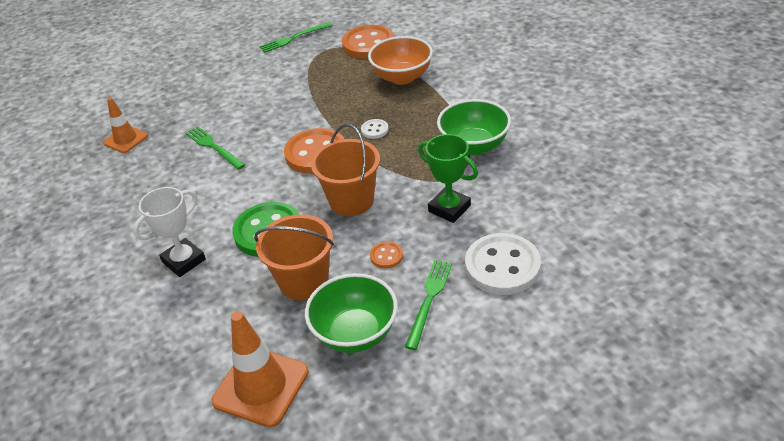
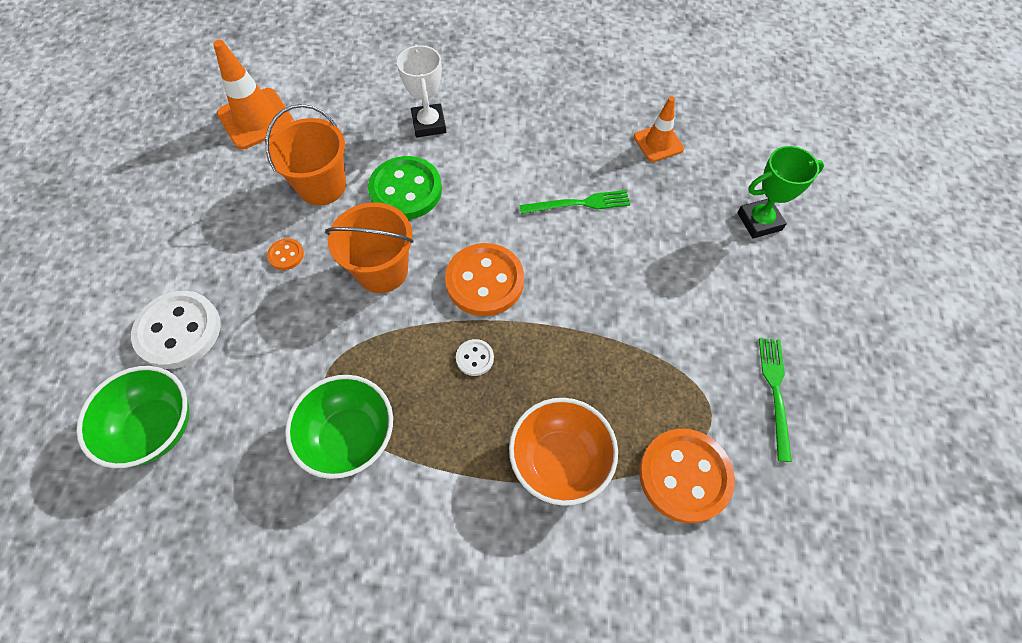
camera: 120 degrees right, 20 degrees up
(355, 333) = (236, 190): green bowl -> green bowl (156, 428)
(429, 300) = (210, 254): green fork -> none
(449, 208) = (287, 342): green trophy -> green trophy (759, 221)

